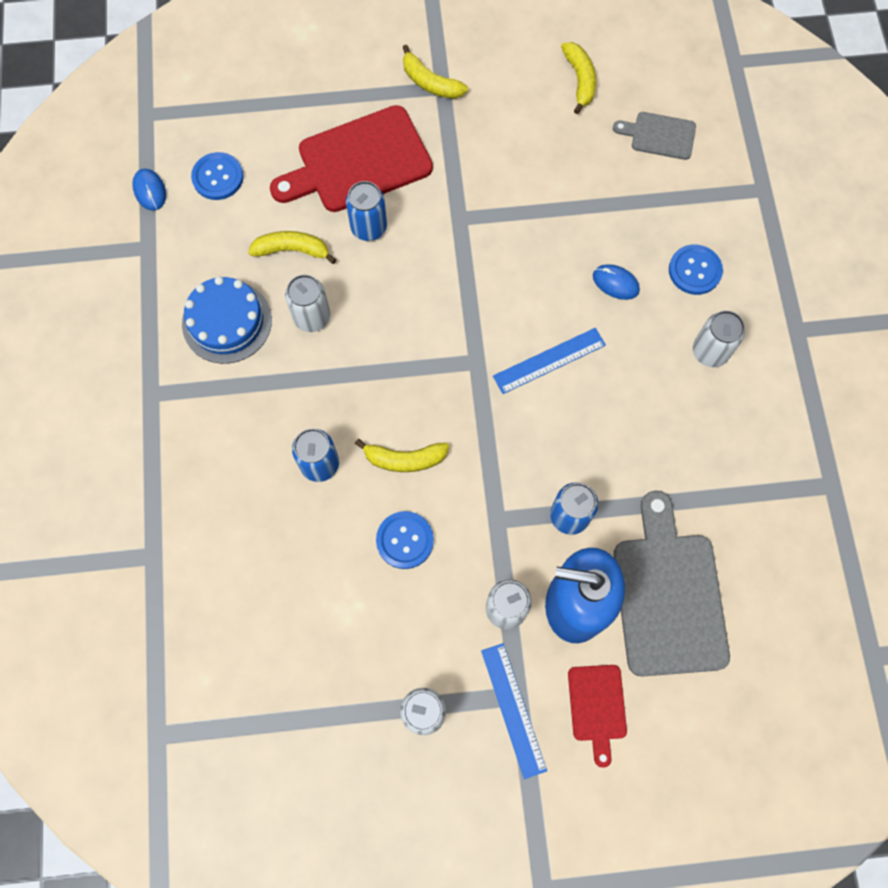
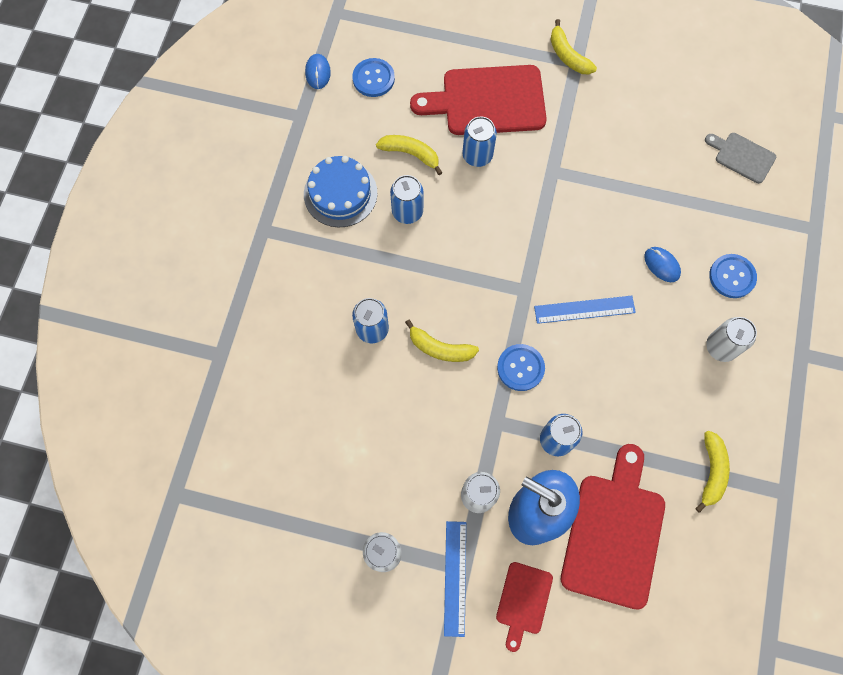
camera: 20 degrees right, 0 degrees up
(312, 317) = (407, 211): white can -> blue can
(405, 540) = (417, 412): blue button -> blue button (520, 368)
(579, 80) = (691, 91): yellow banana -> yellow banana (711, 471)
(668, 596) = (614, 533): grey cutting board -> red cutting board

